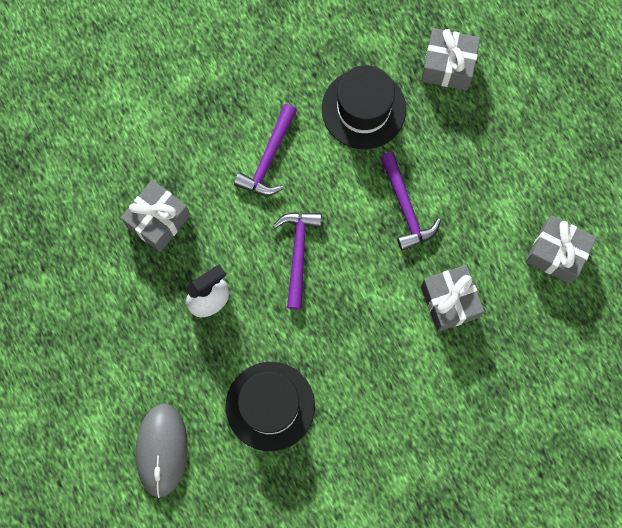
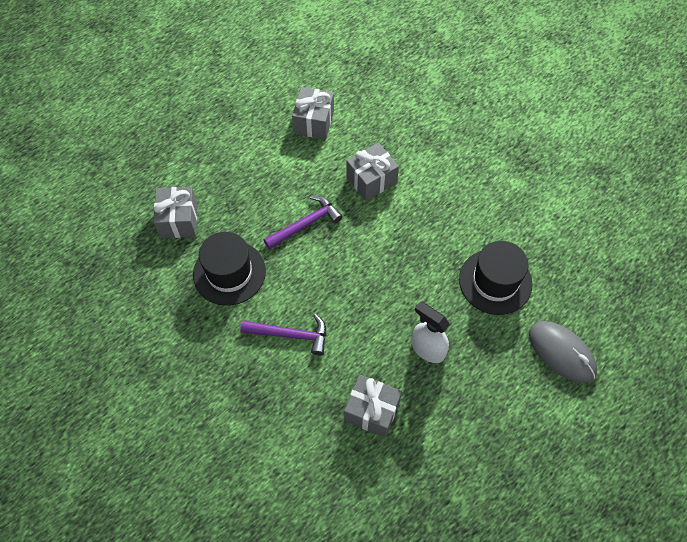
camera: 105 degrees left, 15 degrees down
(162, 450) = (561, 352): grey mouse -> grey mouse turned 60 degrees clockwise
(298, 253) = (366, 292): purple hammer -> none

